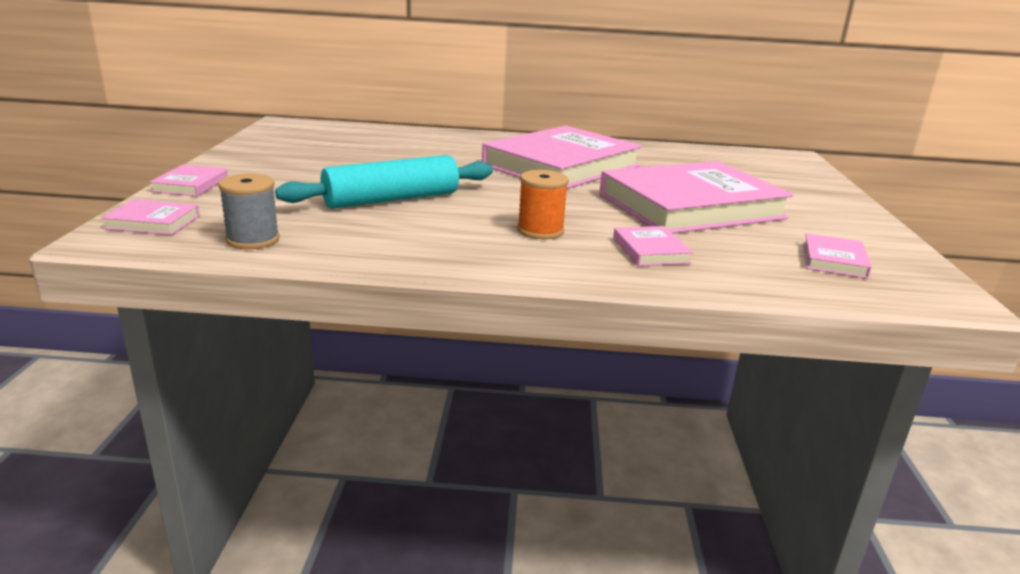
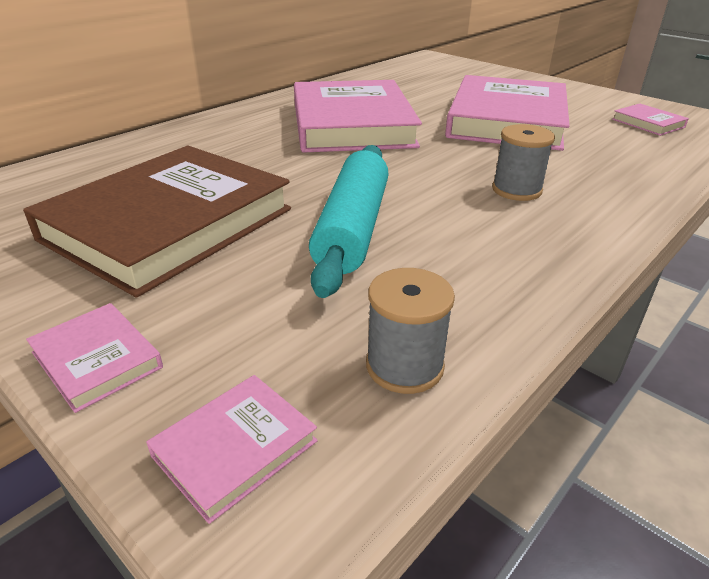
camera: 50 degrees left, 10 degrees up
(330, 163) = (169, 224): none -> brown book
(540, 231) = (516, 190): orange spool -> grey spool
(650, 250) = (595, 167): pink book -> none

